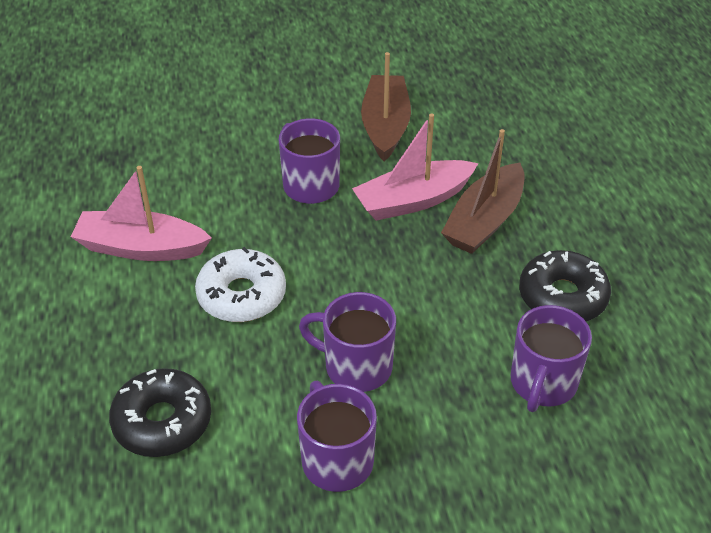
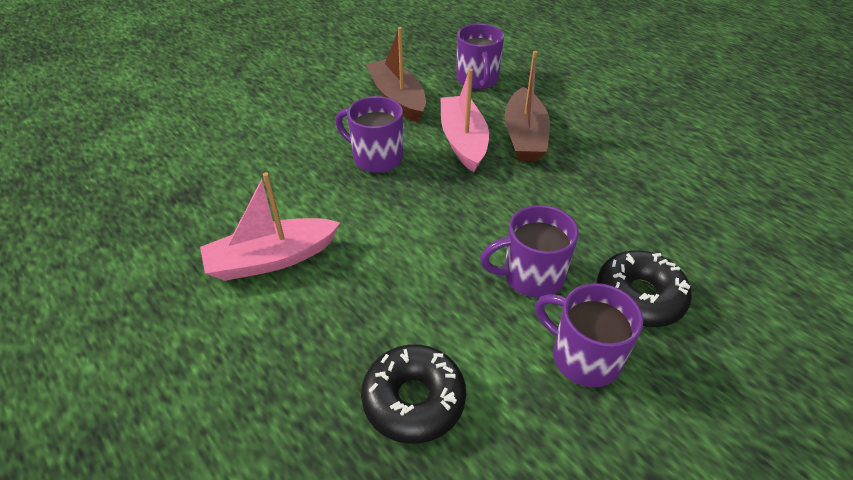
camera: 30 degrees left, 0 degrees up
(241, 295) = (392, 261): white donut -> none
(413, 200) = (463, 141): pink boat -> pink boat turned 135 degrees clockwise
(542, 383) = (666, 229): purple mug -> purple mug (477, 80)
(562, 296) = (621, 165): black donut -> black donut (639, 297)

